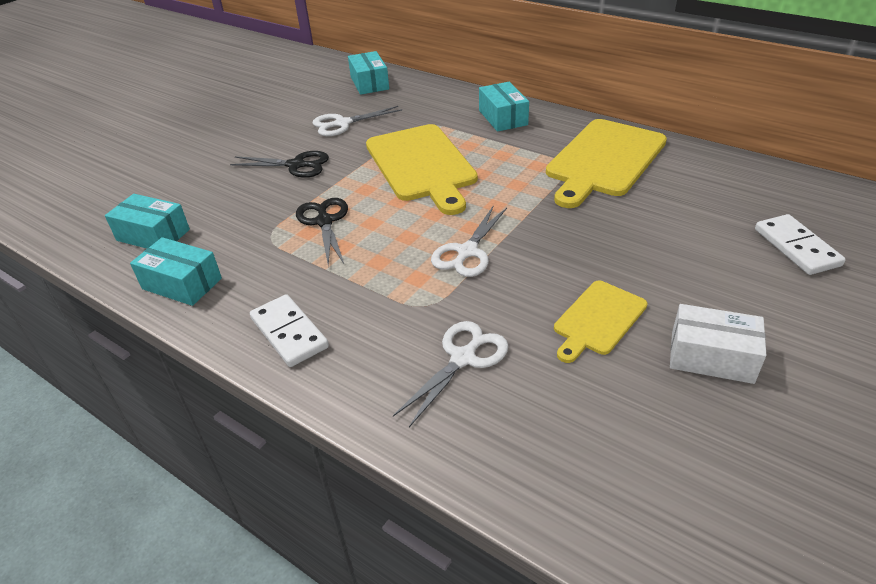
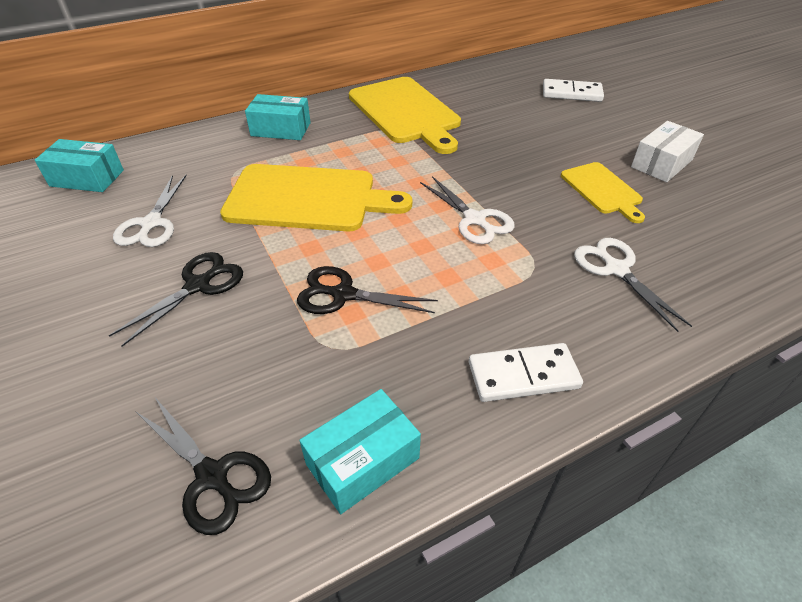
camera: 65 degrees left, 5 degrees up
(153, 235) = (212, 476): turquoise box -> black scissors

